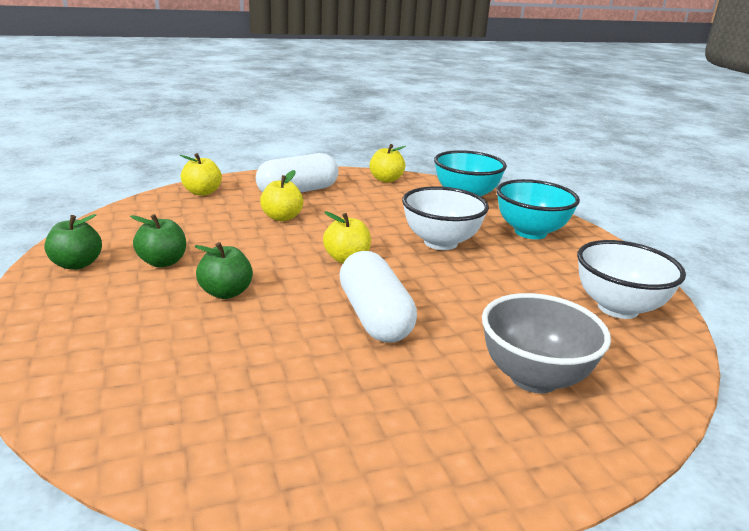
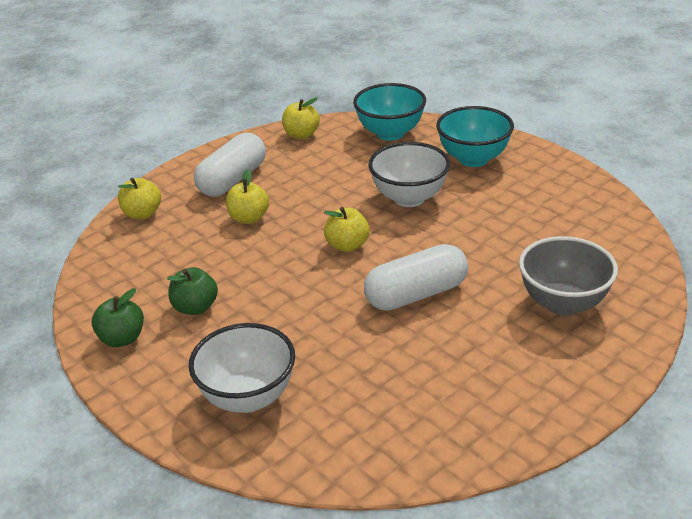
camera: 20 degrees left, 10 degrees up
(226, 293) = (281, 317): green apple -> none
(374, 317) = (416, 294): white capsule -> white capsule turned 75 degrees counterclockwise
(618, 308) = (584, 217): white bowl -> white bowl (248, 397)

